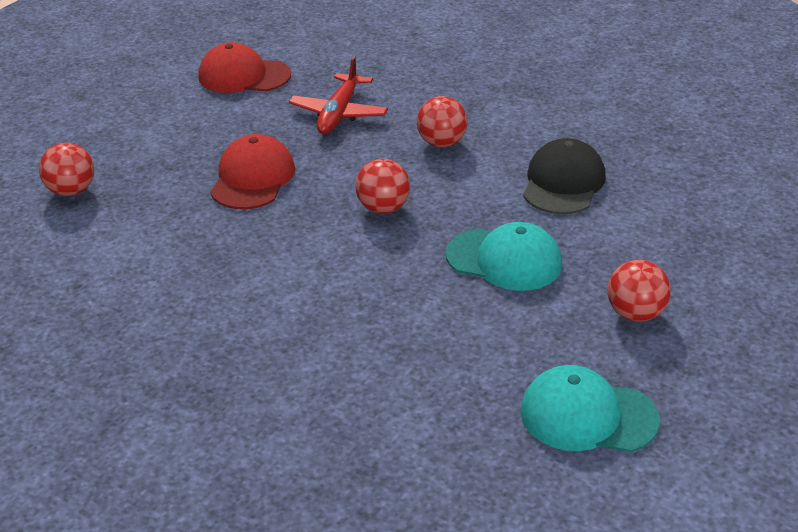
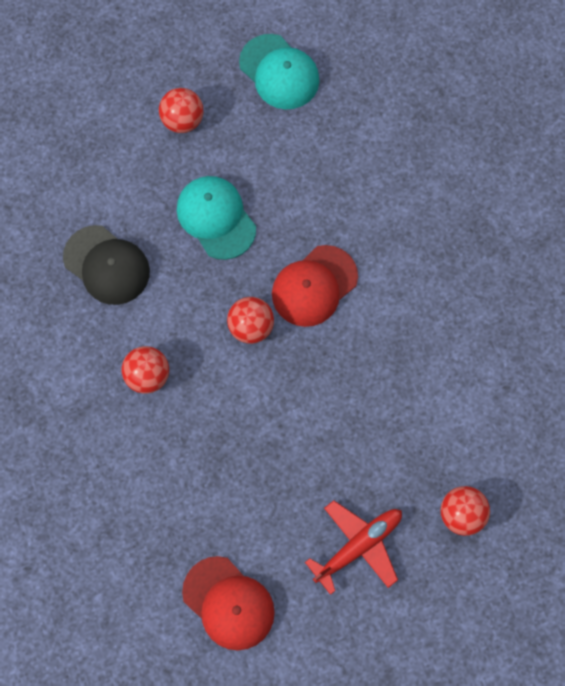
camera: 145 degrees left, 35 degrees up
(253, 178) = (318, 431): red cap -> red cap (314, 286)
(339, 113) = (192, 477): red plane -> red plane (358, 546)
(563, 183) = (107, 265): black cap -> black cap turned 105 degrees counterclockwise

